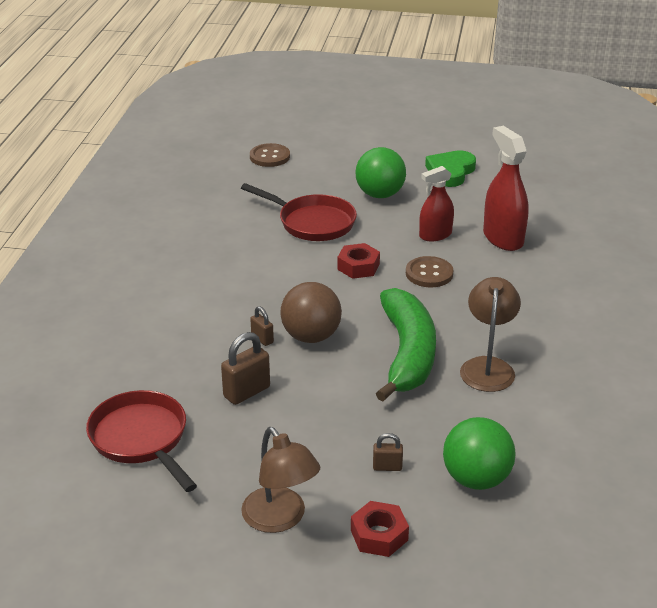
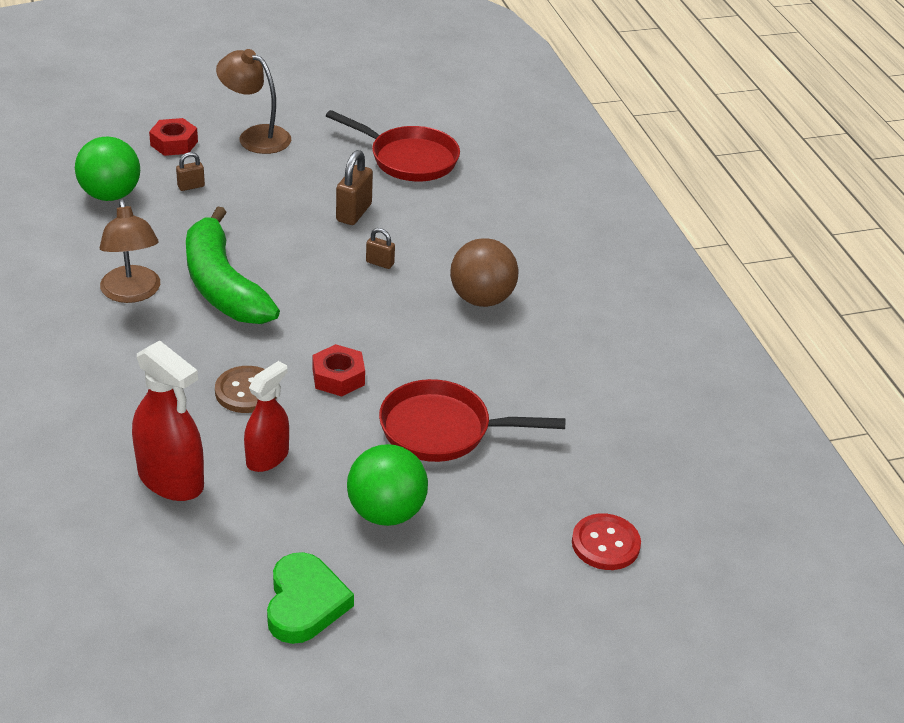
camera: 150 degrees right, 5 degrees up
(269, 157) = (605, 544): brown button -> red button
(311, 336) = (333, 278): brown ball -> brown ball (481, 299)

